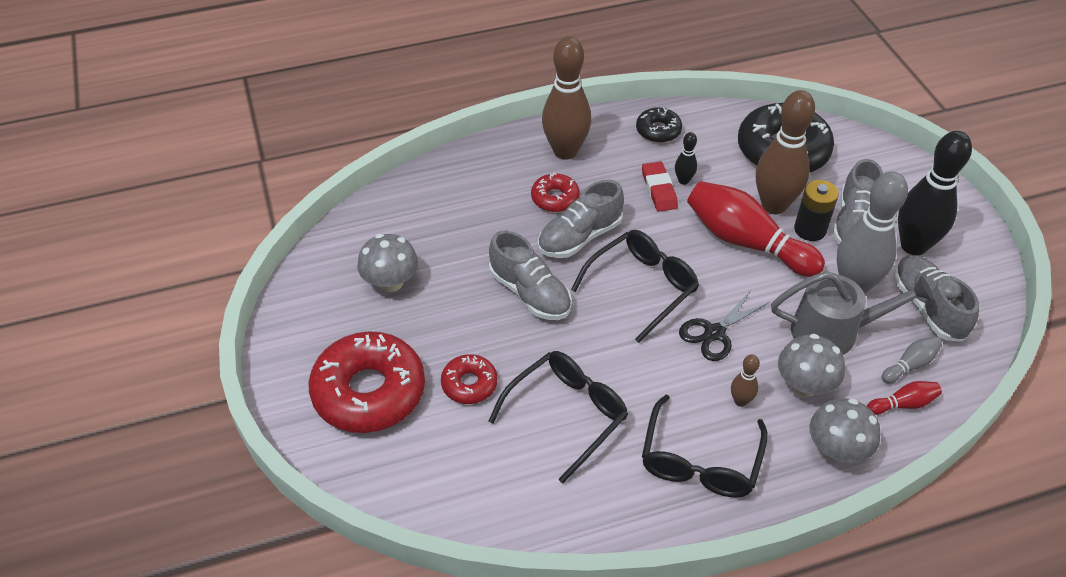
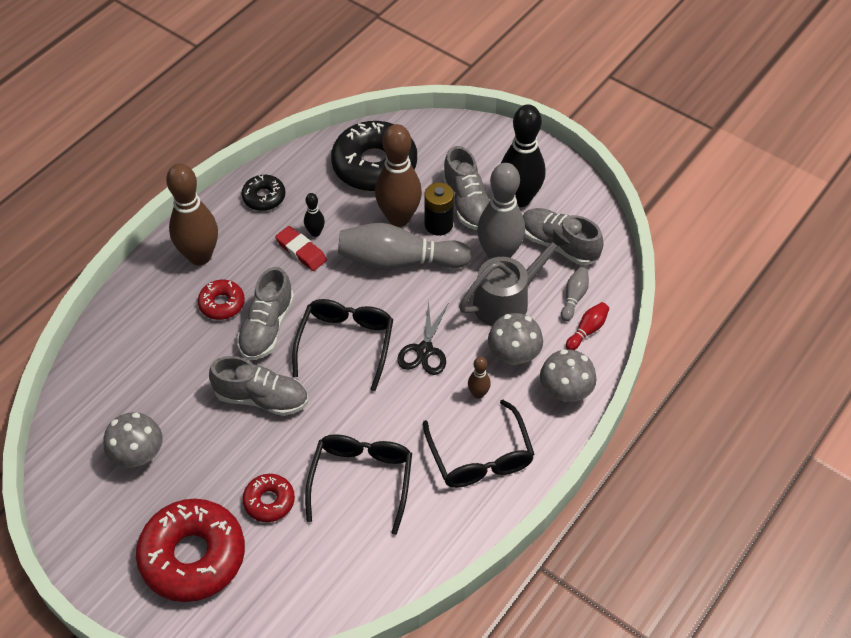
camera: 35 degrees left, 5 degrees up
(746, 242) = (399, 261): red bowling pin -> grey bowling pin

